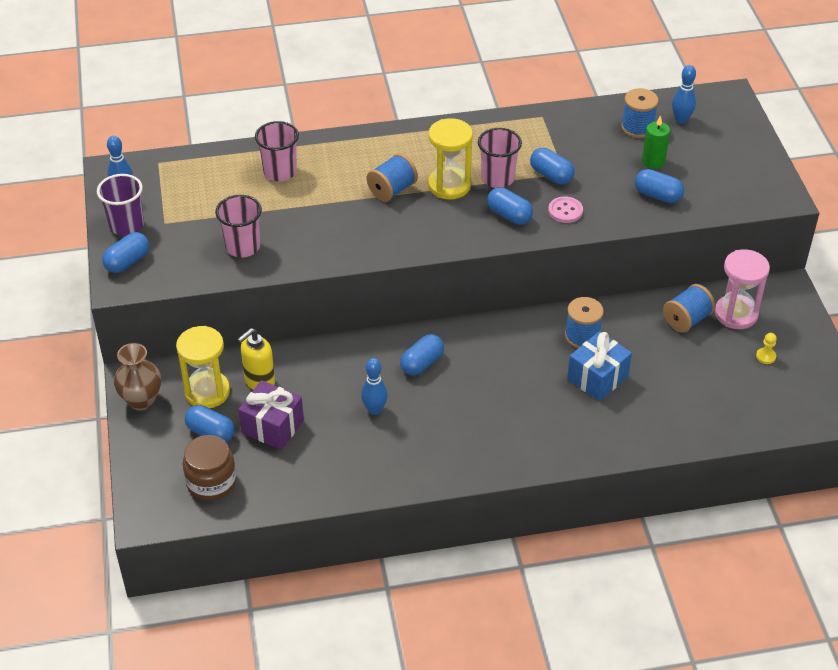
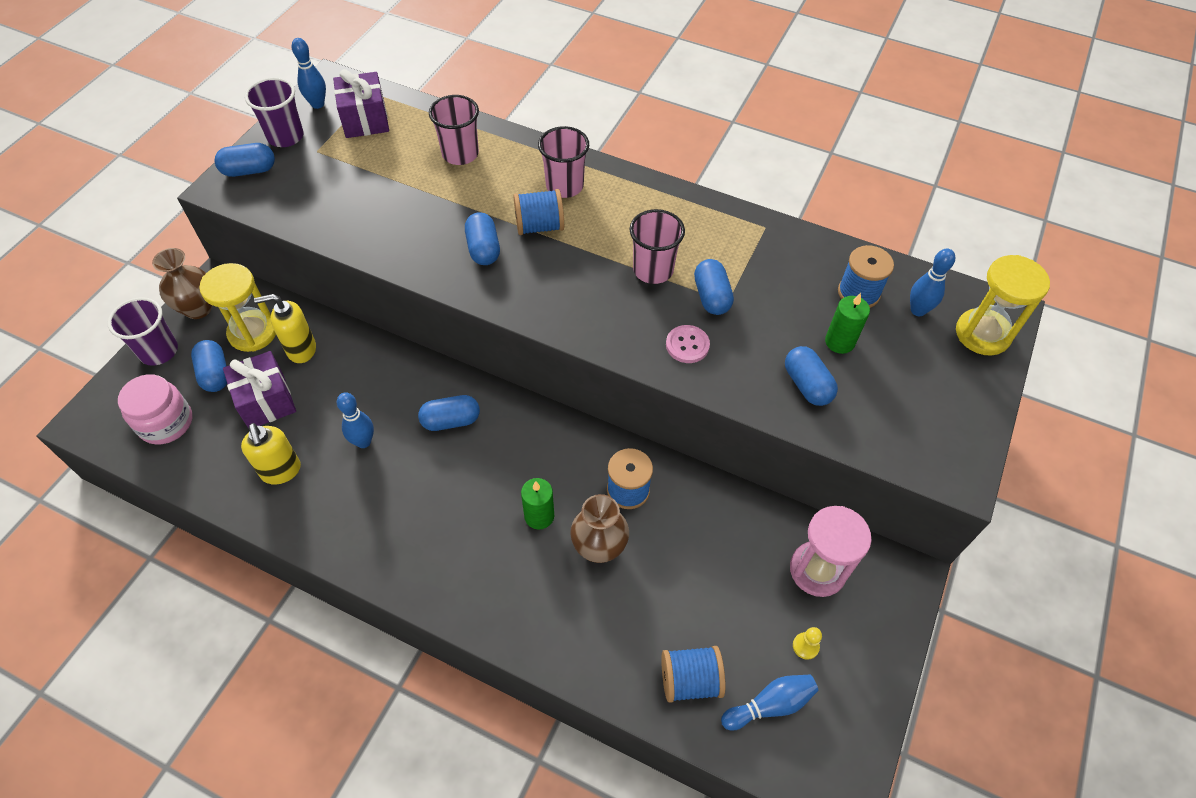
camera: 35 degrees right, 10 degrees up
(146, 444) = (159, 351): none -> purple cup
(176, 184) = (365, 120): none -> purple gift
(211, 482) = (166, 423): brown jar -> pink jar
(242, 247) = (352, 209): pink cup -> pink cup (564, 186)
(336, 459) = (281, 471): none -> yellow soap dispenser
(449, 185) = (598, 251): yellow hourglass -> yellow hourglass (982, 334)
(509, 215) = (624, 317): blue capsule -> blue capsule (483, 249)
(541, 383) = (539, 516): none -> green candle
(597, 378) = (599, 548): blue gift -> brown vase
(686, 320) = (755, 541): blue spool -> blue spool (690, 680)
(774, 397) = (770, 705): none -> blue bowling pin

